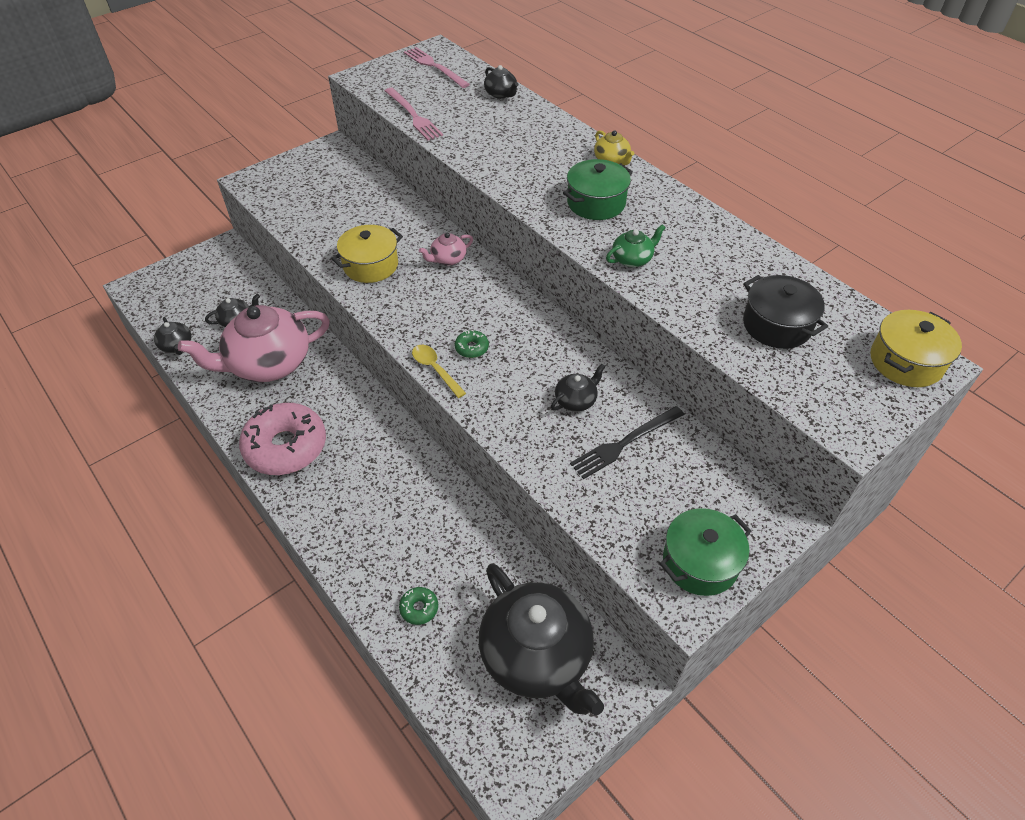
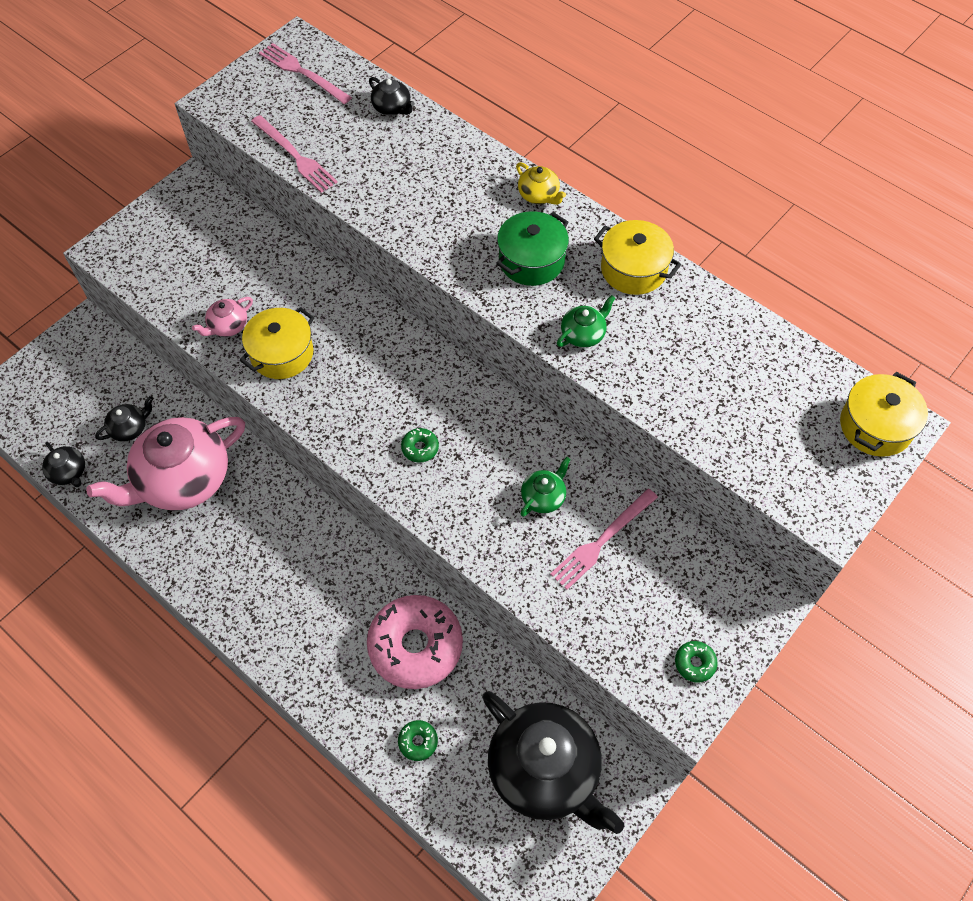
camera: 10 degrees left, 10 degrees up
(286, 447) = (231, 581): pink donut -> pink donut (415, 646)
(435, 369) = (386, 481): yellow spoon -> none
(448, 259) = (368, 332): pink teapot -> pink teapot (227, 326)
(576, 400) = (543, 497): black teapot -> green teapot
(625, 443) = (602, 541): black fork -> pink fork
(686, 219) = (633, 269): none -> yellow pot
(700, 562) = (694, 663): green pot -> green donut
(776, 325) = (744, 400): black pot -> none

